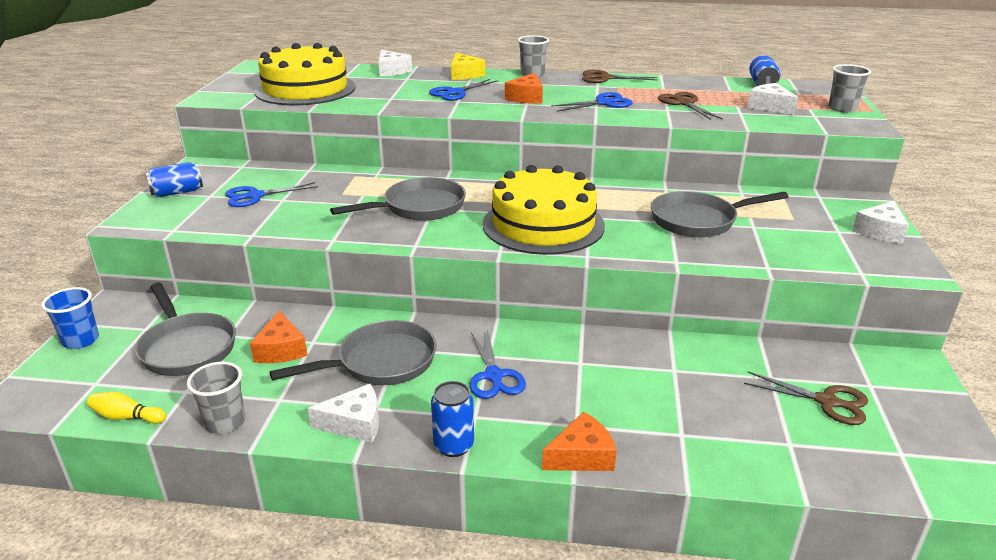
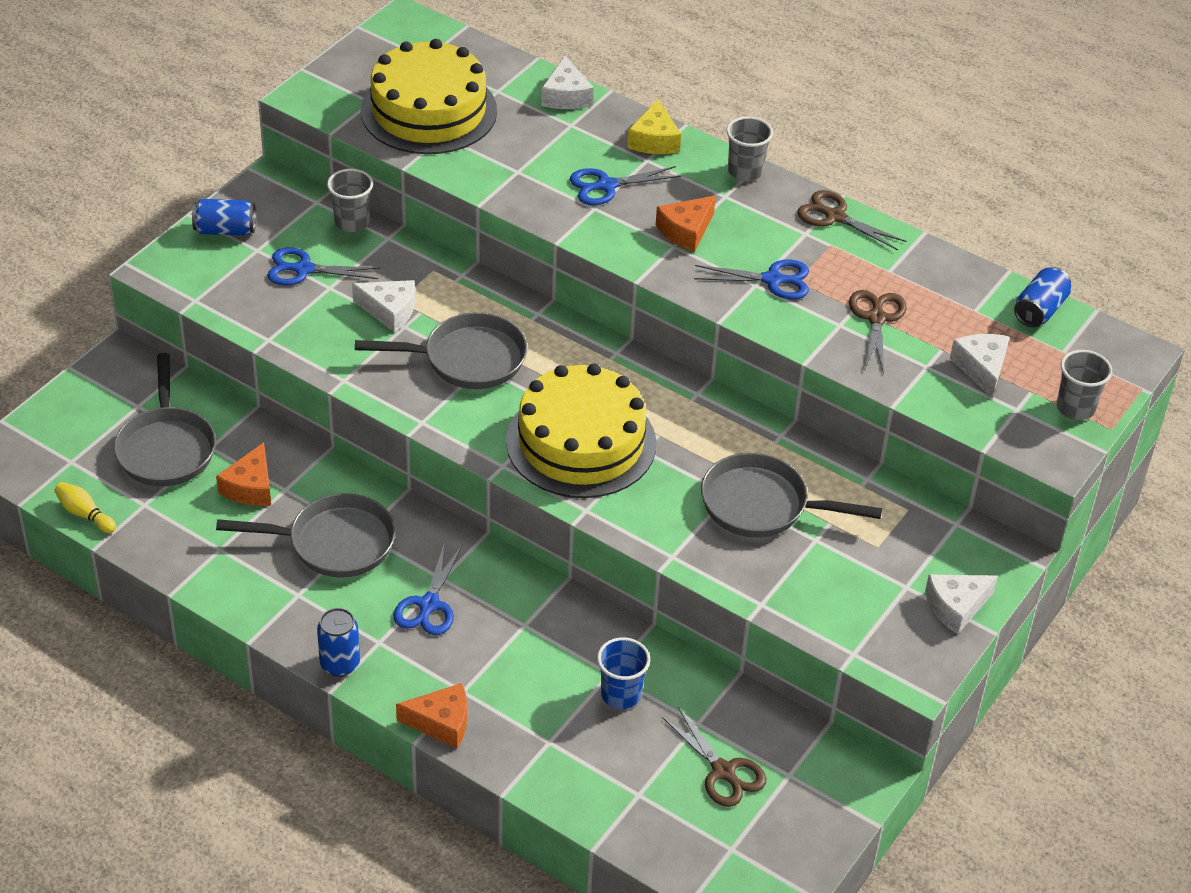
camera: 25 degrees right, 15 degrees up
(81, 340) = (75, 398): blue cup -> blue cup (621, 694)
(225, 422) = (163, 555): grey cup -> grey cup (352, 222)
(354, 423) = (270, 604): white cheese -> white cheese (389, 311)

